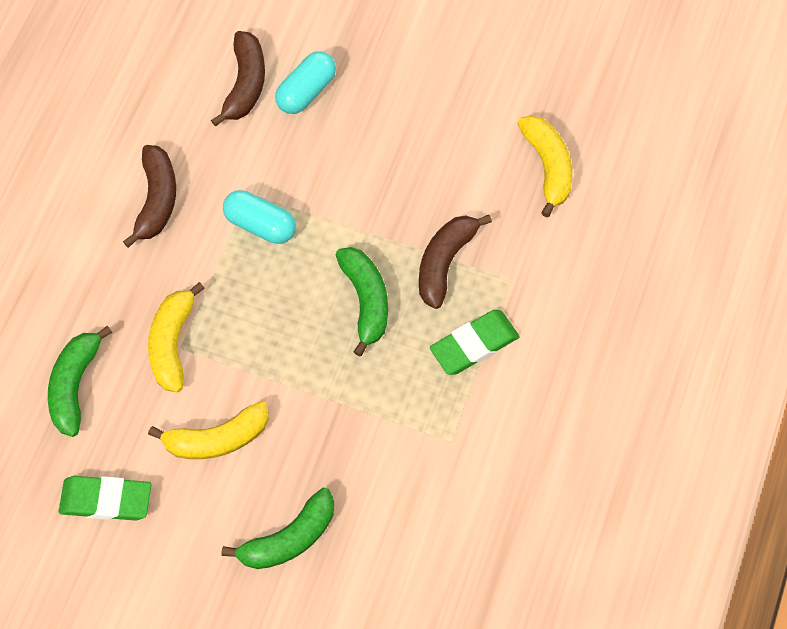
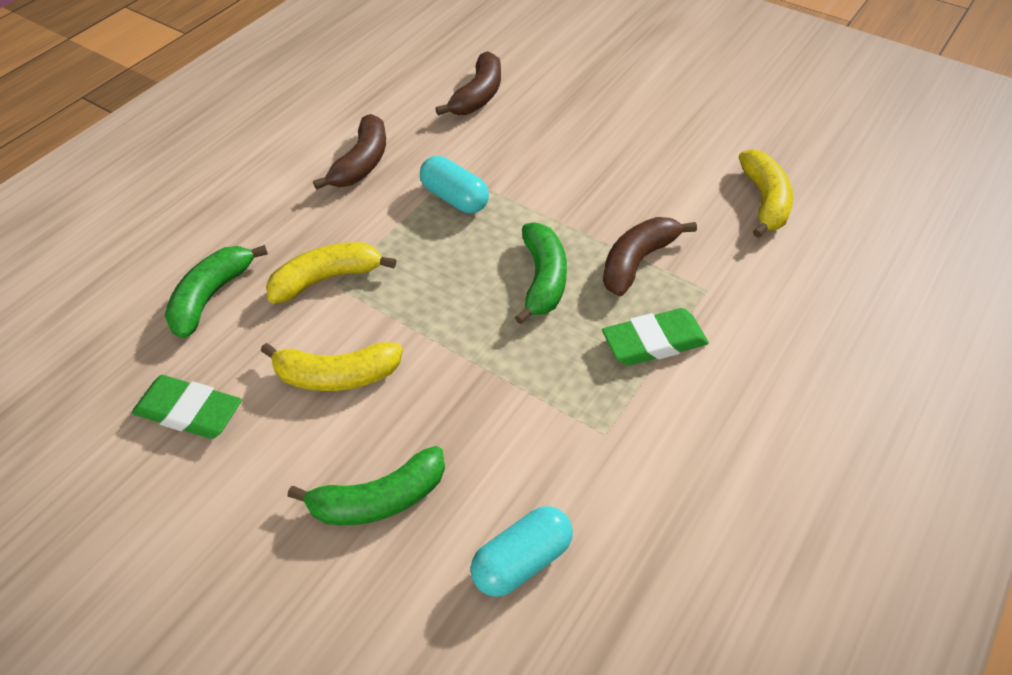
camera: 15 degrees right, 15 degrees down
(172, 343) = (327, 279): yellow banana -> yellow banana turned 45 degrees clockwise
(306, 91) = (533, 108): turquoise capsule -> turquoise capsule (522, 560)

